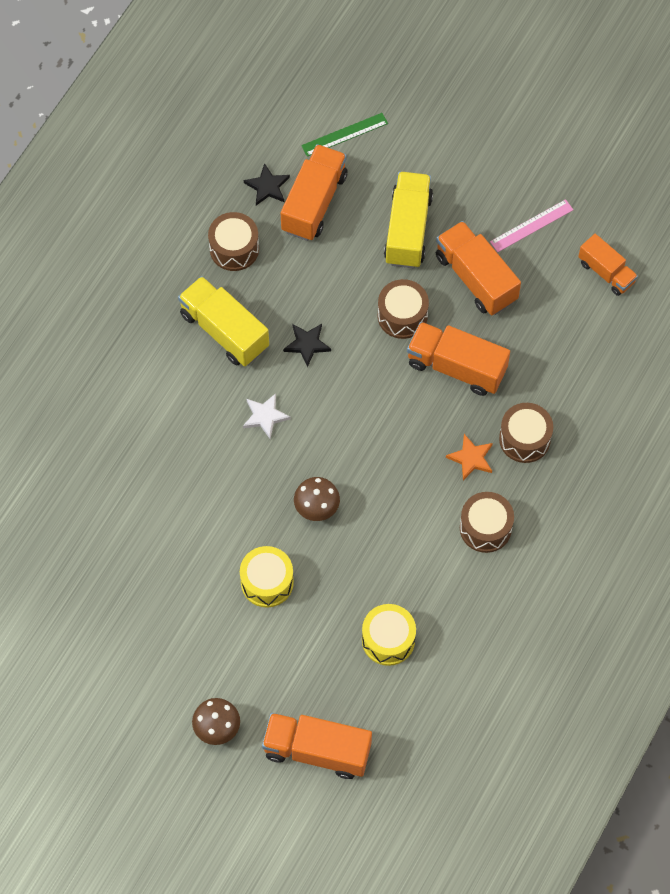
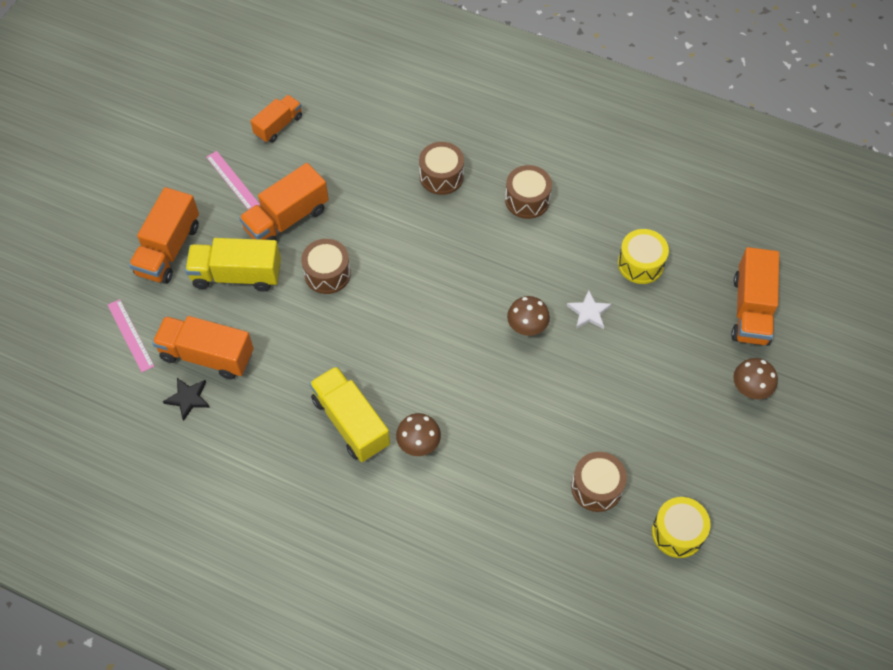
camera: 95 degrees left, 5 degrees down
(192, 392) = (419, 444): none -> brown mushroom
(224, 331) = (351, 422): yellow truck -> yellow truck turned 105 degrees clockwise
(234, 249) = (259, 422): brown drum -> brown drum (596, 487)
(265, 416) = (439, 378): white star -> white star (589, 312)
(267, 582) = (604, 362): yellow drum -> yellow drum (677, 532)
(307, 344) = (361, 349): black star -> none
(344, 134) = (130, 335): green ruler -> pink ruler
(456, 367) = (376, 229): orange truck -> orange truck (168, 249)
(471, 458) = (463, 213): orange star -> none

